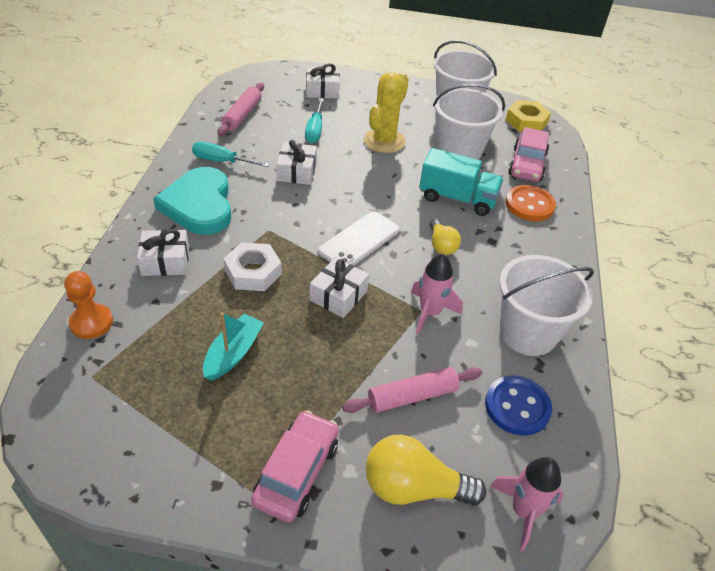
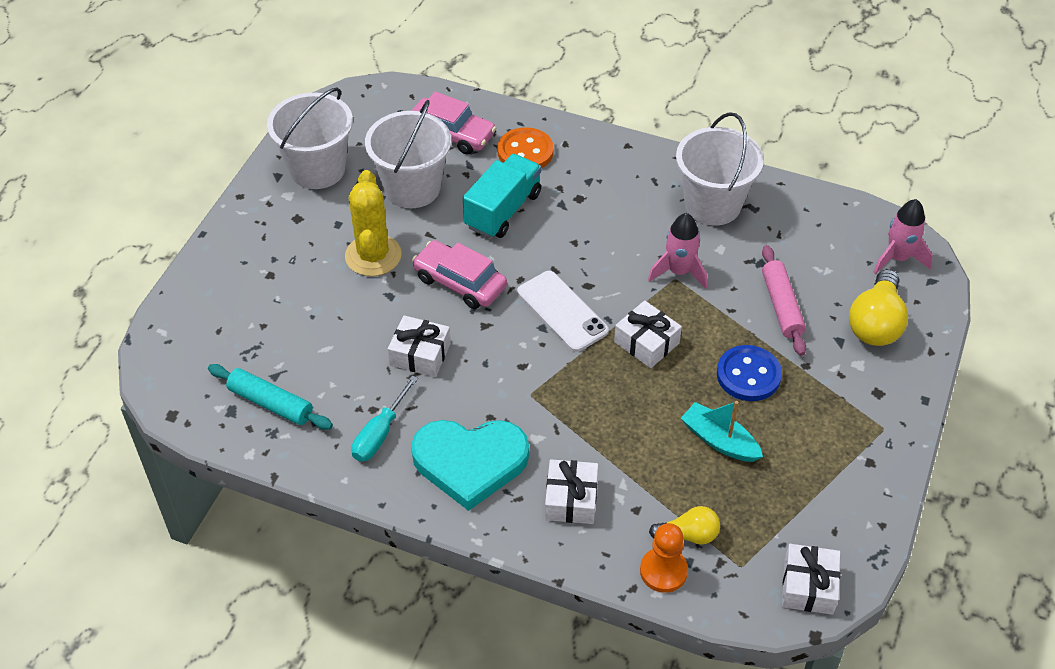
camera: 75 degrees left, 5 degrees up
(242, 115) = (271, 403): pink rolling pin -> turquoise rolling pin
(253, 272) = (601, 415): white nut -> none
(297, 472) = (859, 402): pink car -> pink car (460, 282)
(315, 130) = (330, 324): turquoise screwdriver -> none
(322, 90) = (229, 303): white gift -> white gift (808, 586)
(384, 141) = (373, 256): yellow cactus -> yellow cactus turned 45 degrees clockwise
(441, 245) = (580, 241): yellow light bulb -> yellow light bulb (688, 535)
(517, 407) = (797, 235): blue button -> blue button (748, 375)
(526, 121) = (363, 110): yellow nut -> none

